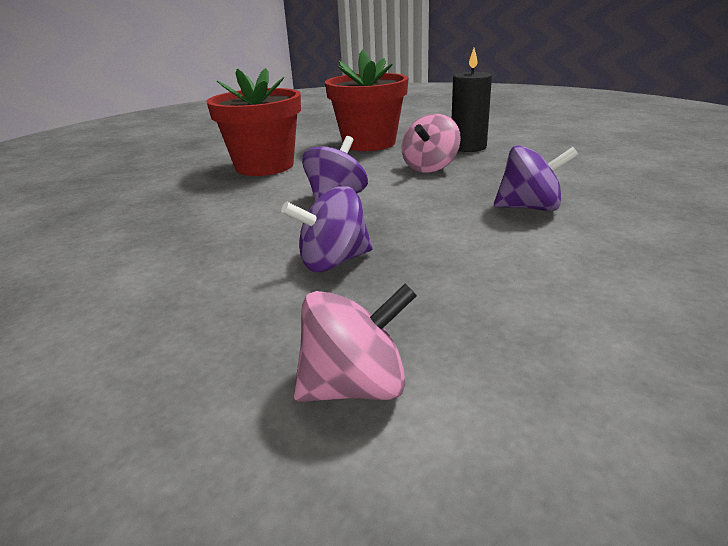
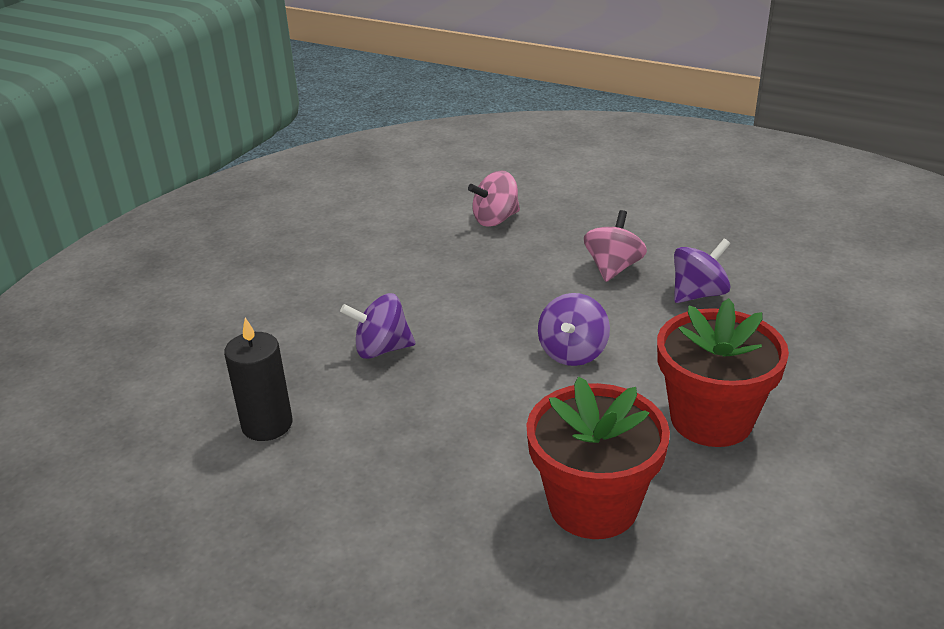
camera: 170 degrees right, 5 degrees up
(333, 262) = (538, 280): purple spinning top -> purple spinning top (698, 294)
(430, 167) = (482, 424): pink spinning top -> pink spinning top (613, 268)
(468, 147) = (429, 493): black candle -> black candle (267, 424)

